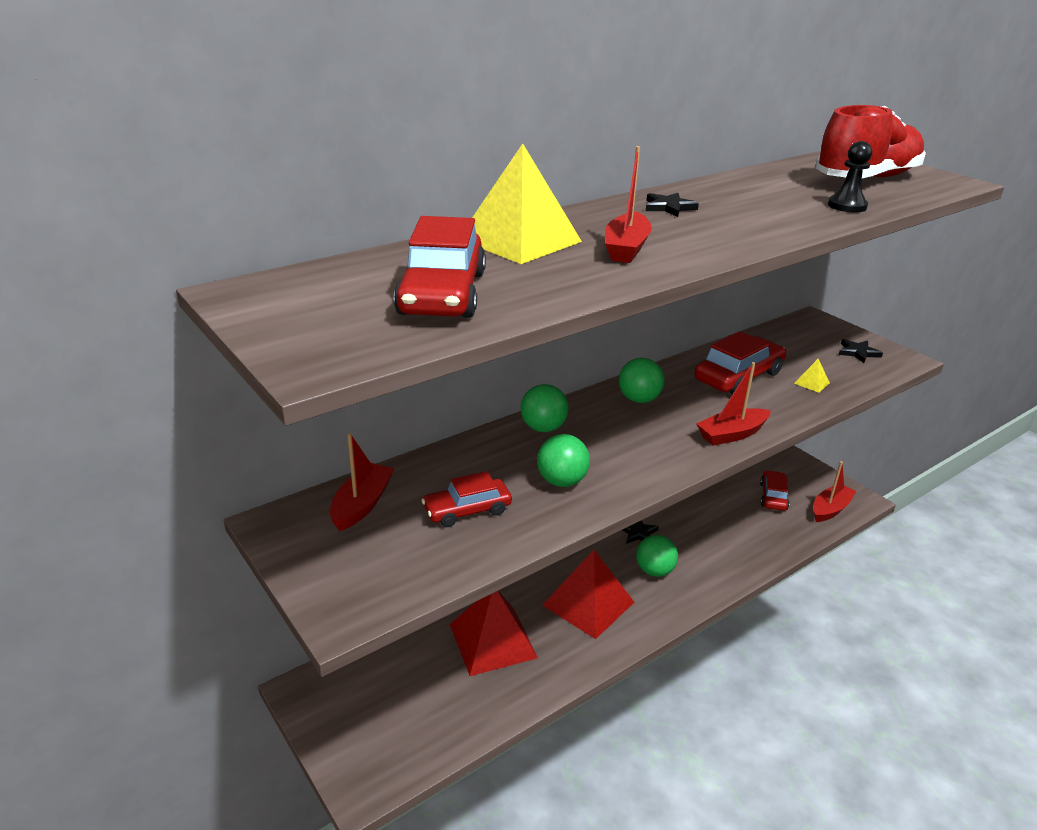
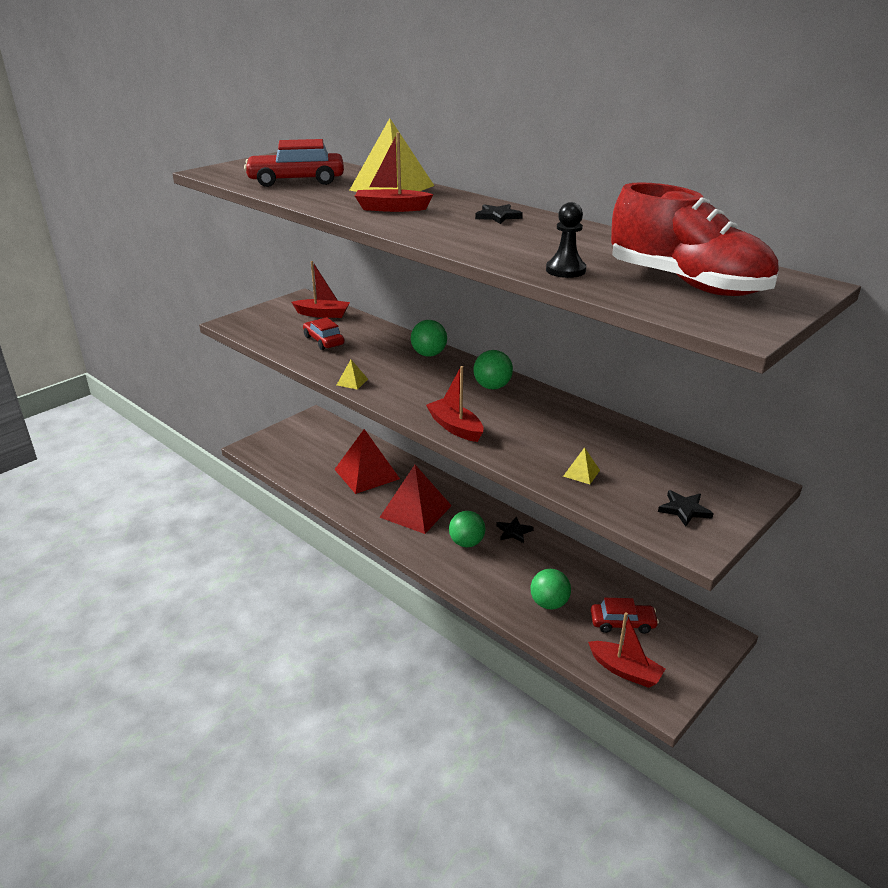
camera: 80 degrees right, 0 degrees up
(561, 481) = (363, 365): green ball -> green ball (549, 603)
(611, 494) = (352, 382): none -> yellow pyramid
(738, 377) = (566, 432): red car -> none

